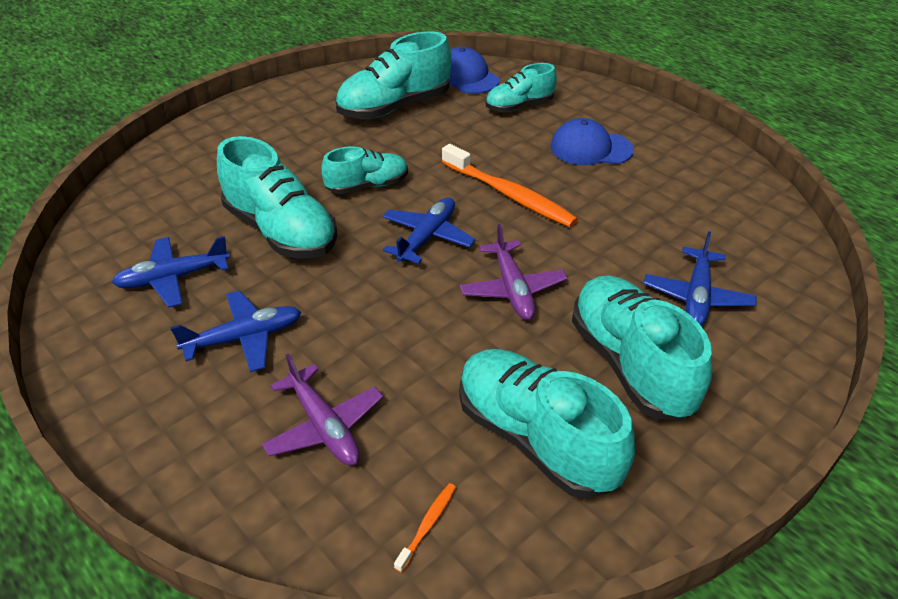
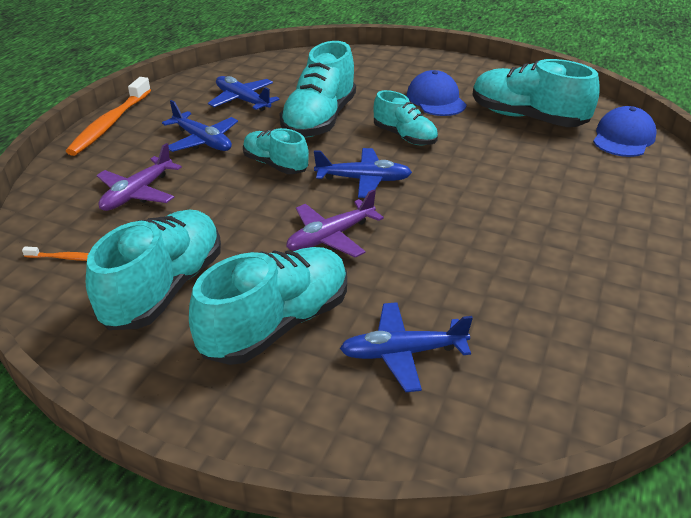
camera: 65 degrees right, 5 degrees down
(509, 194) = (460, 205): orange toothbrush -> orange toothbrush (110, 124)
(519, 106) = (610, 177): turquoise shoe -> turquoise shoe (275, 165)
(590, 148) = (588, 235): blue cap -> blue cap (436, 99)

